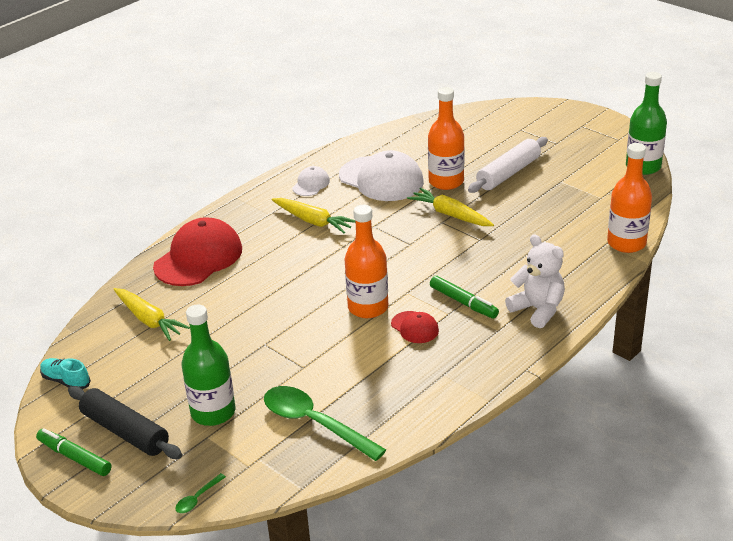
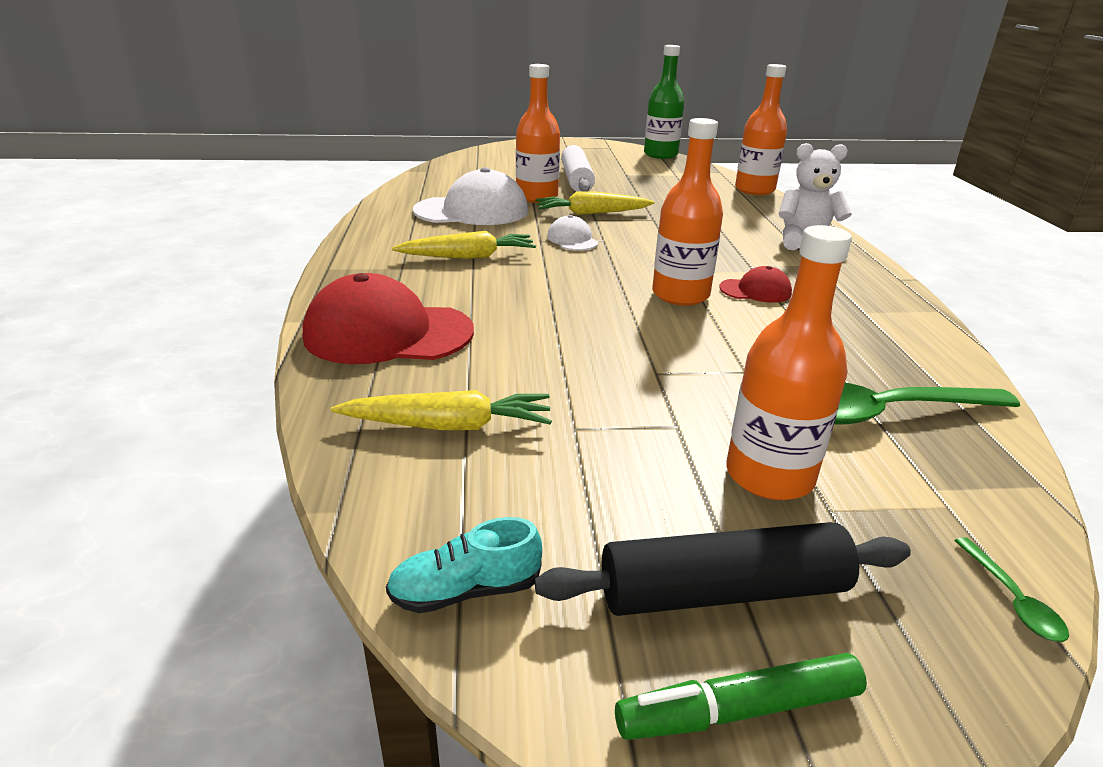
camera: 50 degrees left, 5 degrees down
(198, 258) = (388, 333): red cap -> red cap turned 75 degrees counterclockwise
(213, 412) = (769, 476): green bottle -> orange bottle
(311, 184) = (402, 233): white cap -> white cap (572, 240)
(463, 302) = (746, 259): green marker -> none

